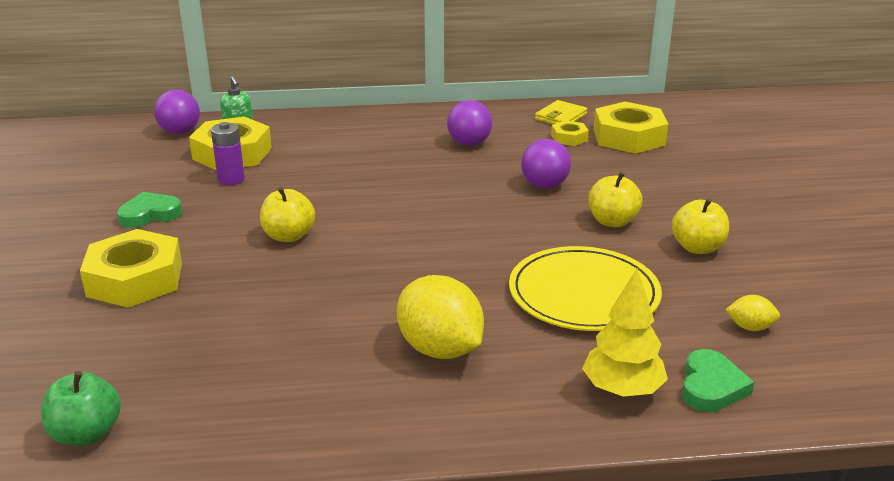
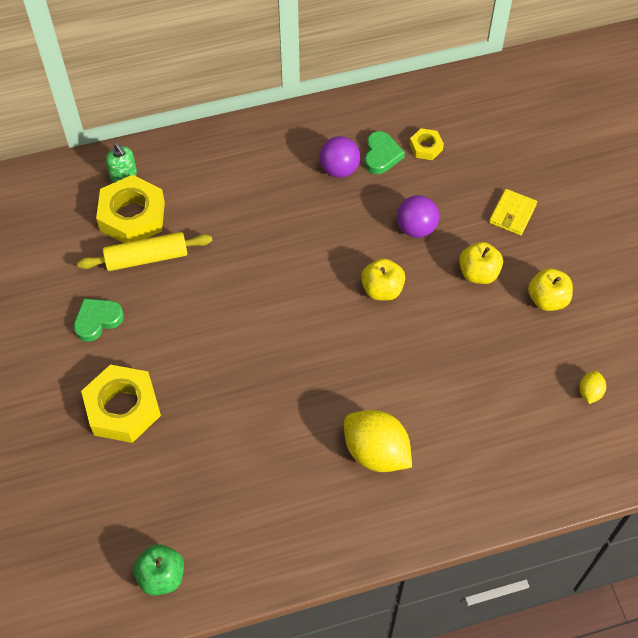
camera: 10 degrees left, 30 degrees up
(180, 132) = (70, 186): purple ball -> none
(231, 179) = (146, 258): purple battery -> yellow rolling pin
(289, 236) = (224, 333): yellow apple -> yellow apple (382, 289)
(561, 117) = (413, 110): yellow wallet -> yellow wallet (512, 214)
(583, 294) = (468, 372): yellow plate -> none
(622, 390) = (507, 474): yellow tree -> none
(628, 137) = (477, 138): yellow nut -> none
(711, 386) = (566, 460): green heart -> green heart (381, 155)
(750, 327) = (589, 392): yellow lemon -> yellow lemon turned 75 degrees counterclockwise

